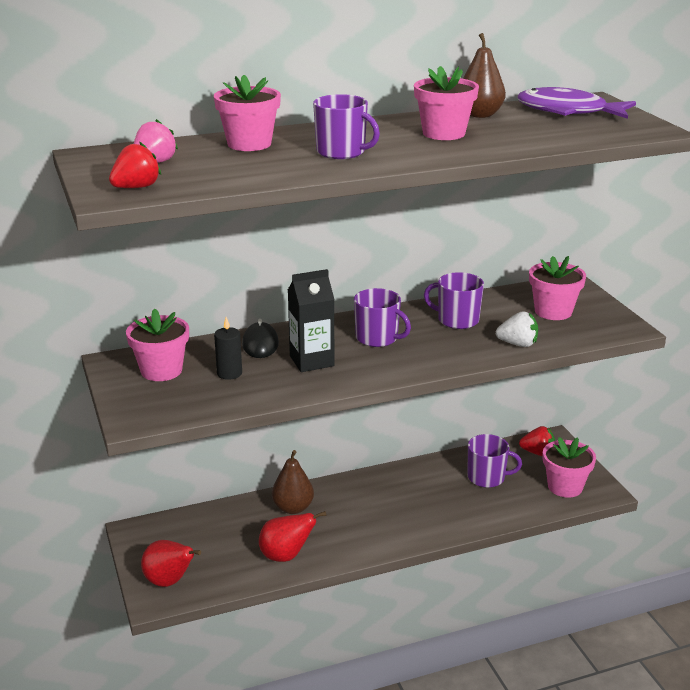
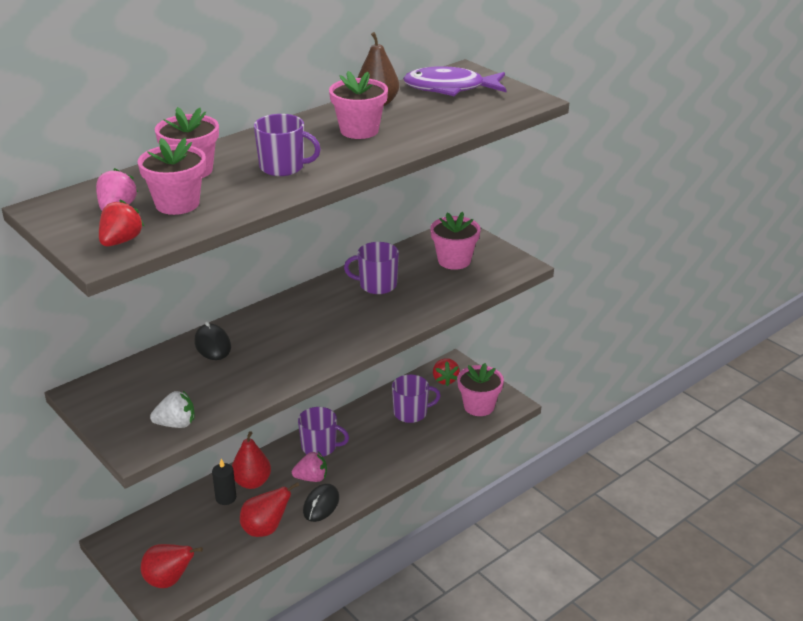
camera: 20 degrees left, 5 degrees up
(161, 370) = (134, 392): pink flower pot -> pink flower pot (177, 204)
(229, 373) = (200, 381): black candle -> black candle (226, 498)
(293, 508) = (252, 482): brown pear -> red pear
(311, 361) = (269, 353): black carton -> none
(353, 546) = (321, 505): none -> black mouse
(354, 518) = (311, 478): none -> pink strawberry
(378, 338) = (316, 317): purple mug -> purple mug (320, 447)
(518, 344) = (439, 299): white strawberry -> white strawberry (176, 424)
(537, 453) = (445, 380): red strawberry -> red strawberry turned 90 degrees clockwise

